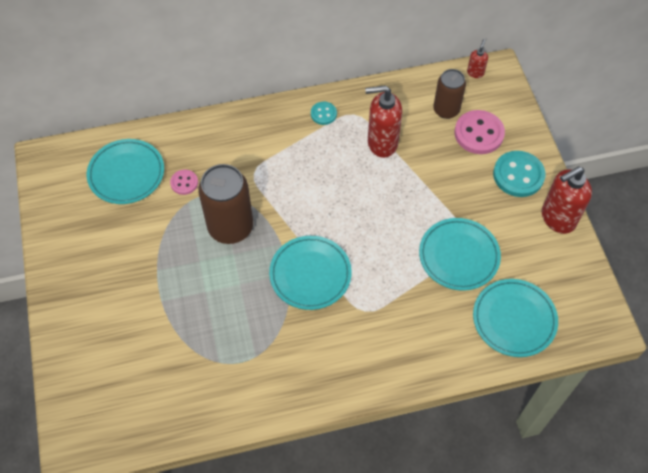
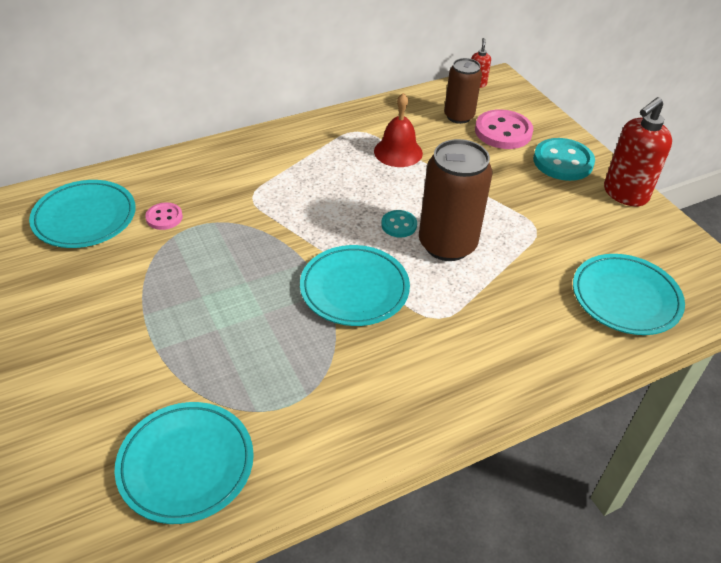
camera: 15 degrees left, 15 degrees down
(230, 227) = (236, 254): brown can -> brown can (447, 244)
(323, 114) = (321, 134): turquoise button -> turquoise button (399, 225)
(382, 143) = (398, 152): red soap dispenser -> red bell
(459, 256) = (530, 244): turquoise plate -> turquoise plate (186, 464)

